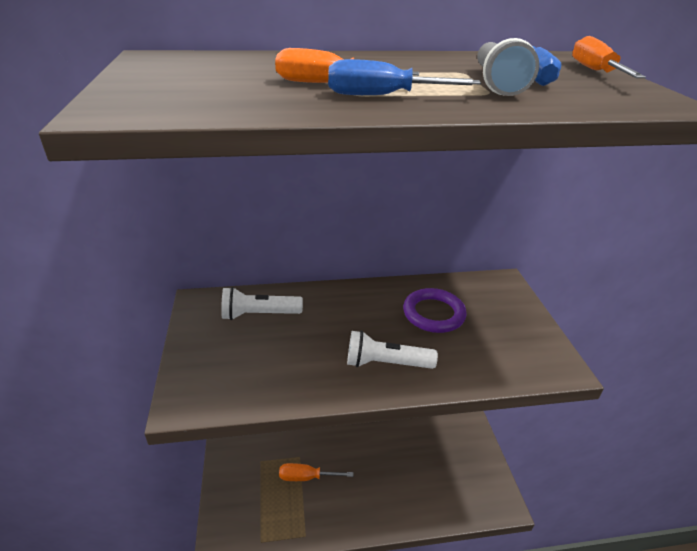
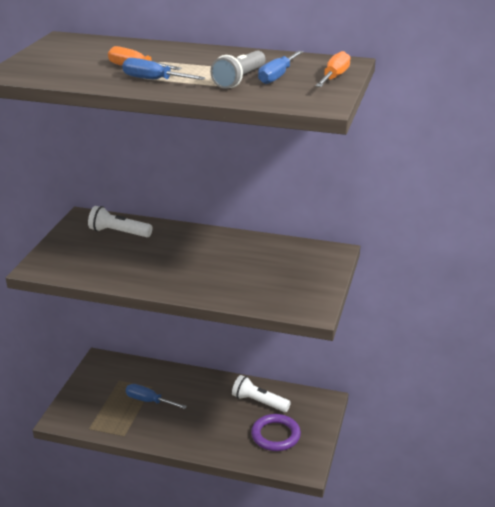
camera: 25 degrees right, 5 degrees down
(306, 477) = (149, 401): orange screwdriver -> blue screwdriver
(386, 363) = (183, 279): white flashlight -> white flashlight (259, 402)
(433, 314) = (249, 259): purple ring -> purple ring (275, 435)

